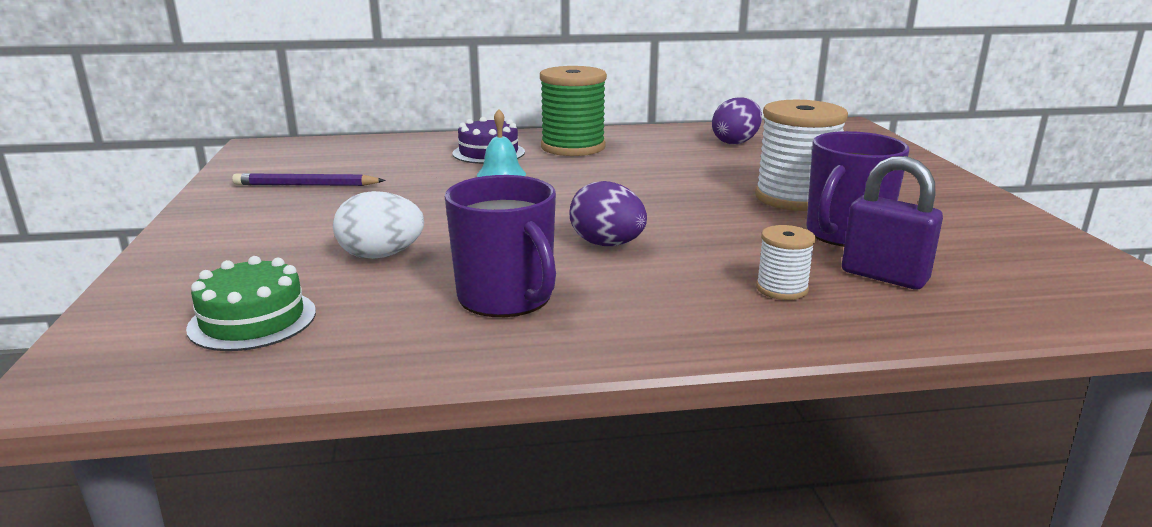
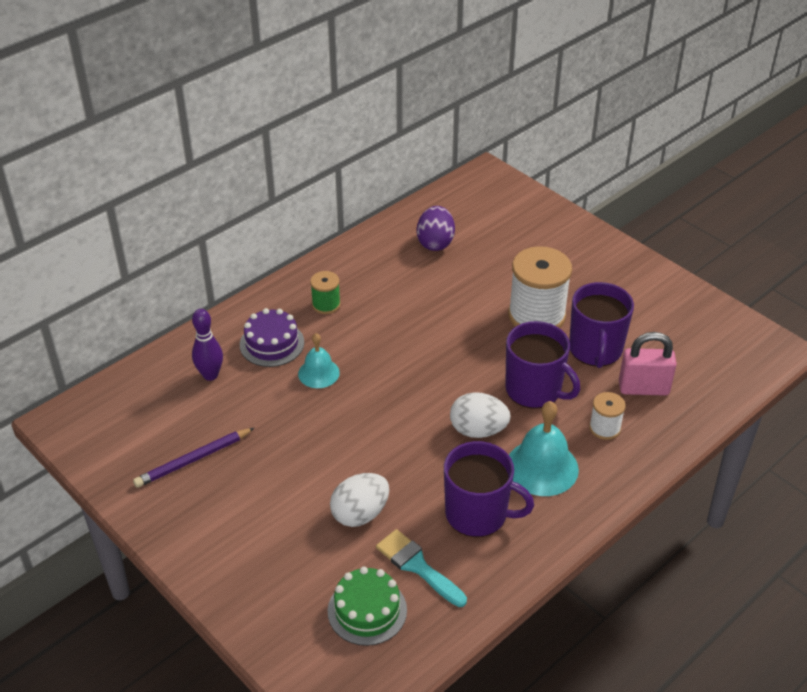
camera: 35 degrees left, 20 degrees up
(367, 309) = (417, 566): none -> turquoise brush
(408, 154) = (210, 375): none -> purple bowling pin
(573, 147) = (326, 305): green spool -> green spool, size x0.50
(607, 244) = (478, 430): purple egg -> white egg
(646, 291) = (542, 467): none -> turquoise bell
(721, 238) = (534, 390): none -> purple mug
(884, 276) = (643, 388): purple padlock -> pink padlock

